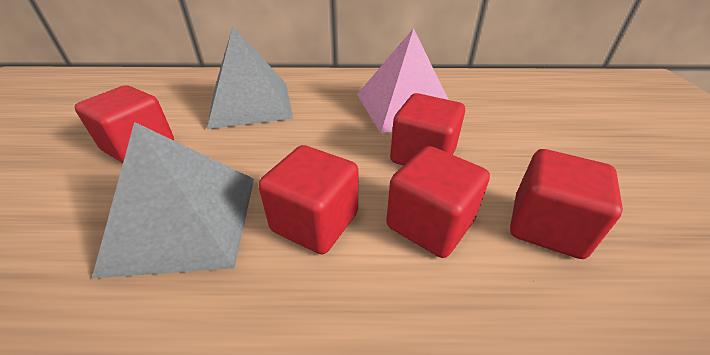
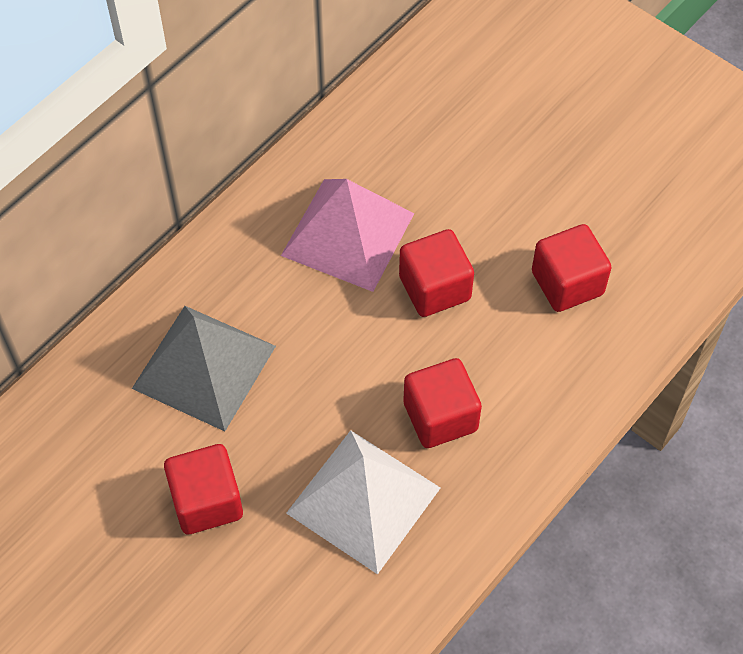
camera: 50 degrees left, 20 degrees up
(185, 221) = (364, 500): grey pyramid -> white pyramid
(430, 224) = (505, 348): red cube -> none

